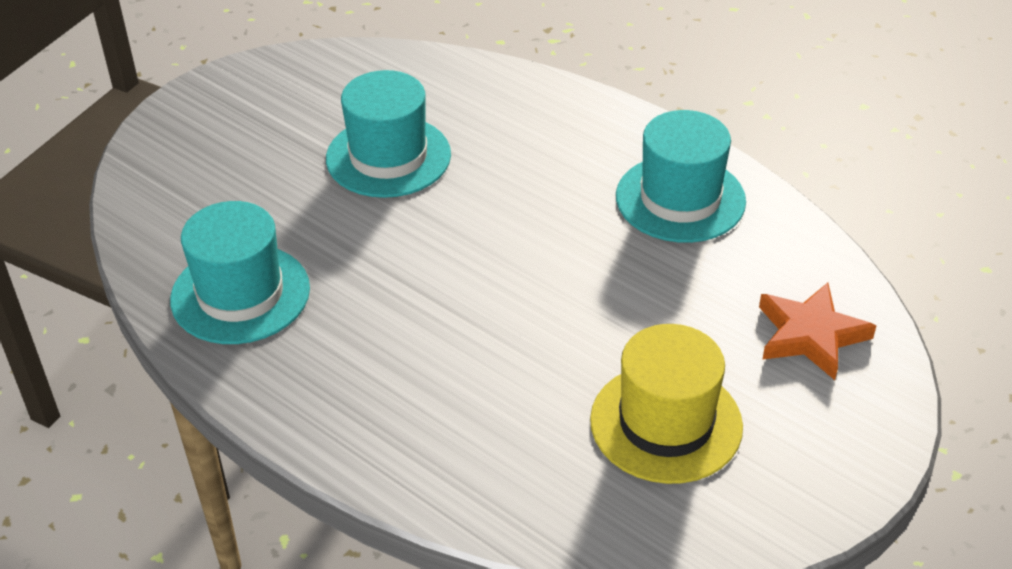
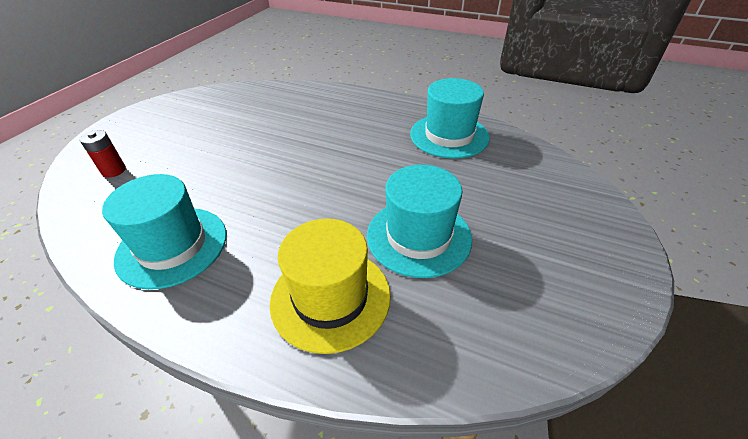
camera: 165 degrees right, 0 degrees up
(666, 423) = (210, 123): yellow hat -> yellow hat (330, 297)
(810, 335) = (114, 170): orange star -> red battery

